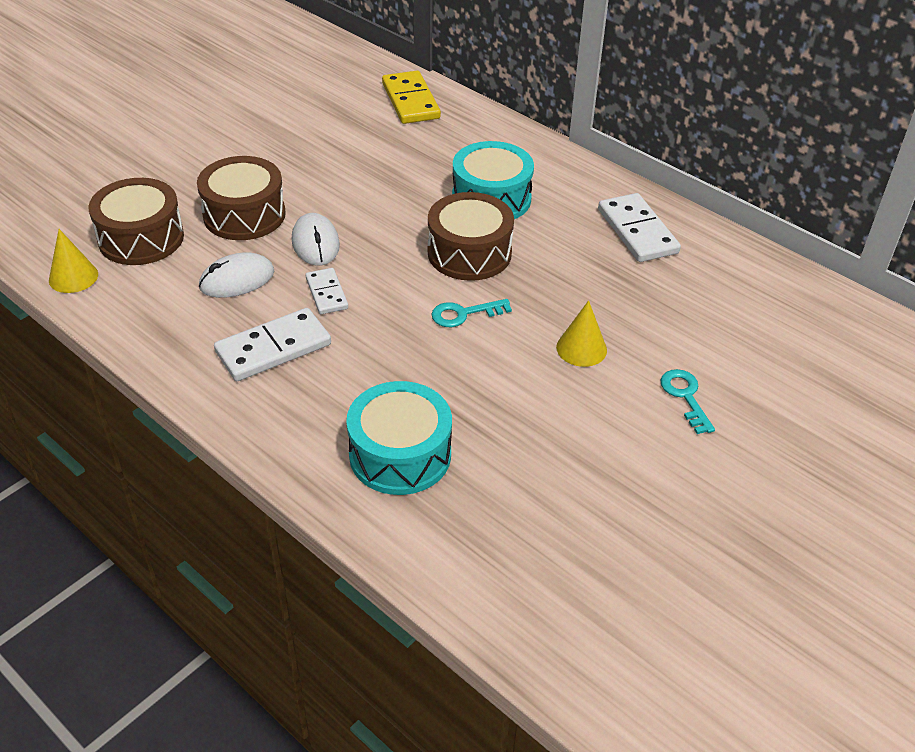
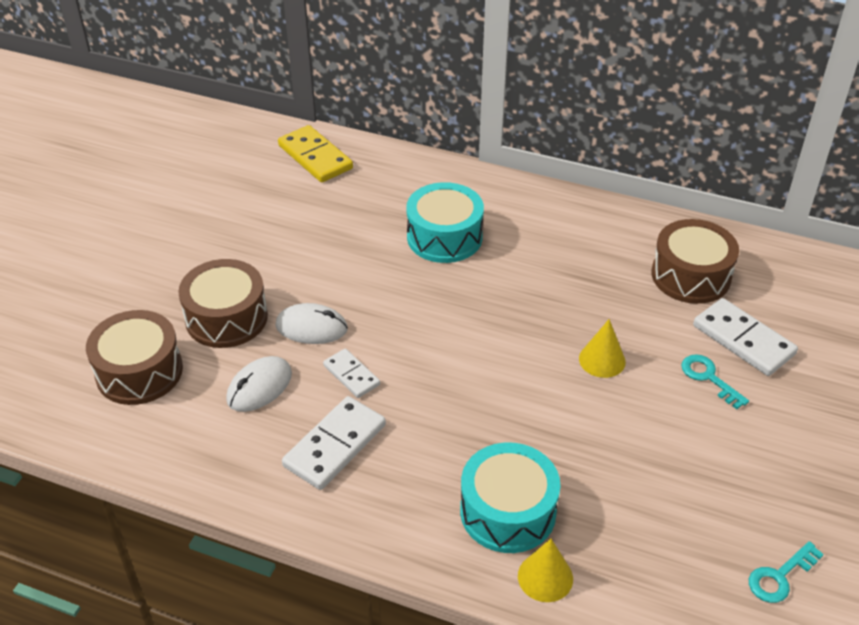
camera: 20 degrees left, 0 degrees up
(73, 277) = (95, 433): yellow cone -> yellow cone (545, 577)
(315, 243) = (311, 327): white mouse -> white mouse turned 45 degrees counterclockwise
(464, 314) = (485, 358): turquoise key -> turquoise key (780, 576)
(469, 253) = (456, 296): brown drum -> brown drum (690, 276)
(637, 231) = (586, 234): white domino -> white domino (743, 340)

